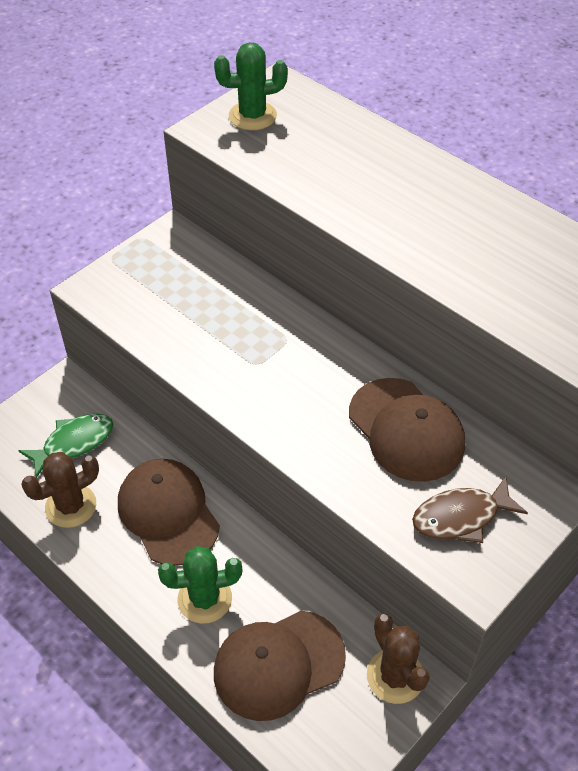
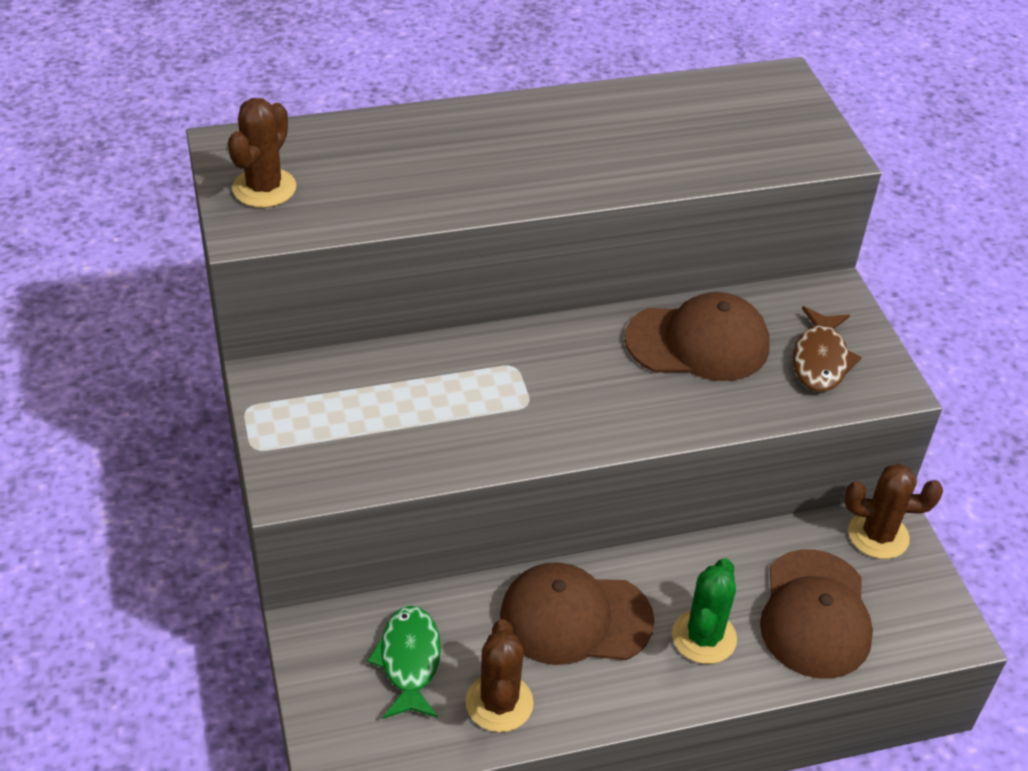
camera: 60 degrees left, 5 degrees down
(252, 116) = (264, 188): green cactus -> brown cactus

